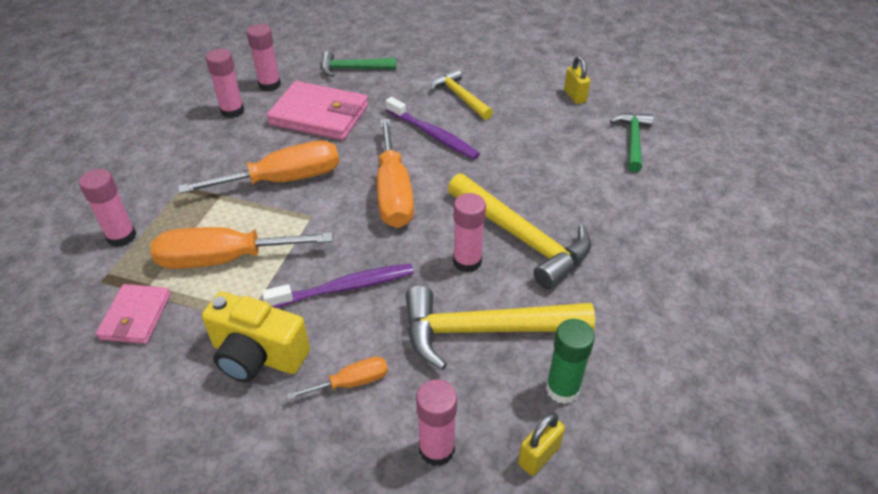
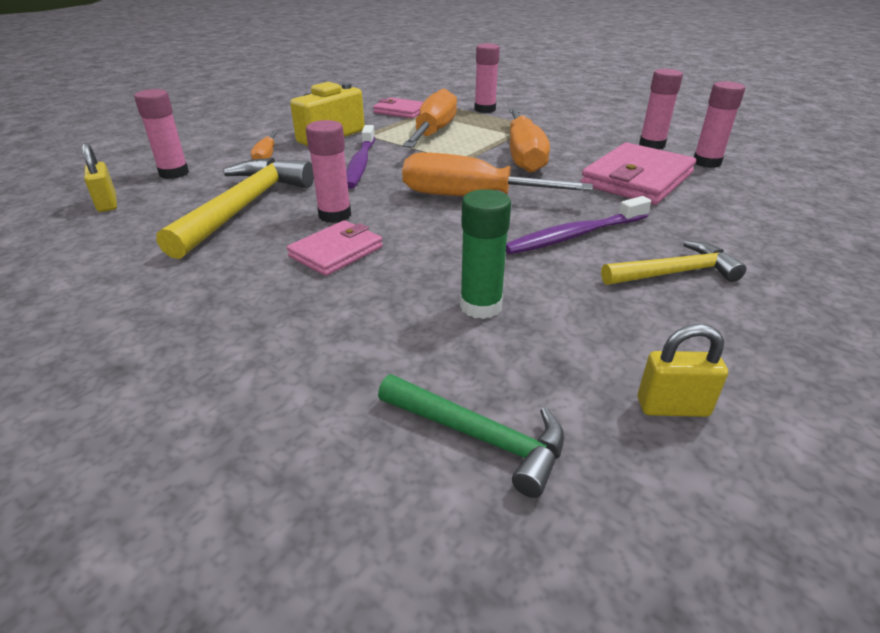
camera: 110 degrees right, 10 degrees down
(353, 69) = (754, 208): green hammer -> none
(522, 238) = (336, 252): yellow hammer -> pink wallet
(562, 389) = (138, 227): green glue stick -> green glue stick (481, 306)

